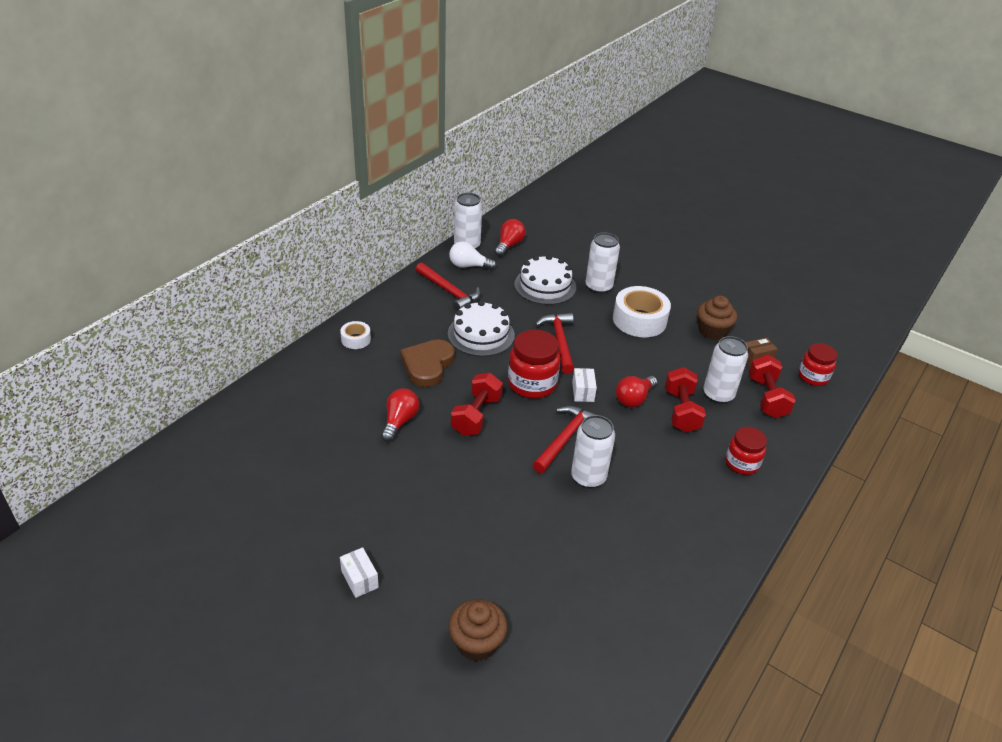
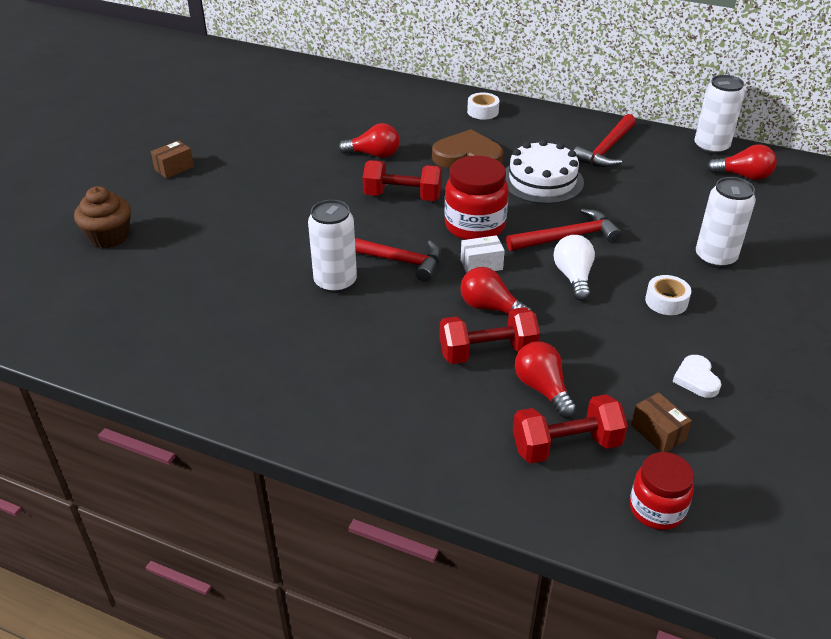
camera: 80 degrees right, 0 degrees up
(359, 579) = (174, 168): white box -> brown box
(469, 266) = (669, 154): white light bulb -> white light bulb (573, 277)
(545, 286) = (677, 213): white cake -> none
(639, 320) = (666, 301): white tape -> white tape, size x0.51
(712, 331) = (696, 379): brown cupcake -> white heart
(718, 395) = (542, 389): white can -> red light bulb
(742, 463) = (406, 417): red jar -> none

